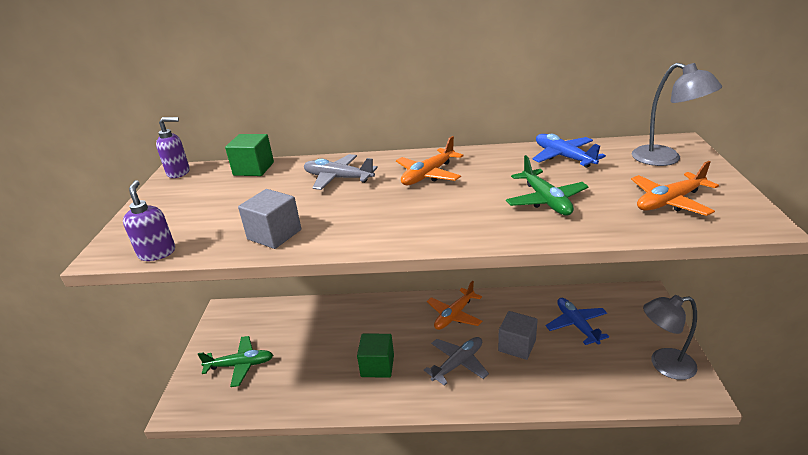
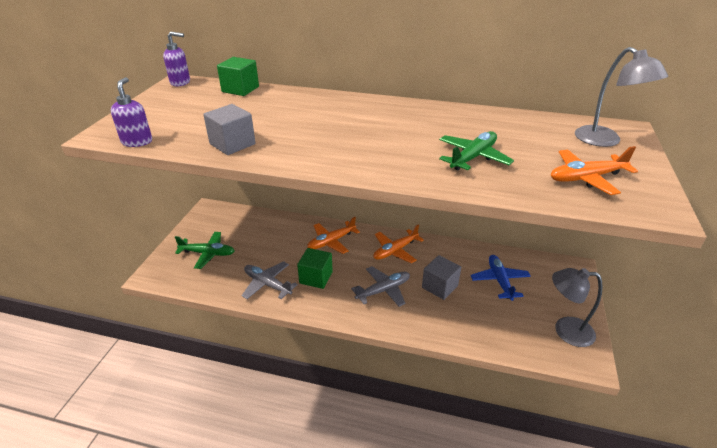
camera: 10 degrees right, 5 degrees up
(338, 178) = (305, 108): grey plane -> grey plane (267, 284)
(428, 175) = (382, 118): orange plane -> orange plane (331, 242)
(546, 200) = (473, 157): green plane -> green plane turned 135 degrees counterclockwise
(563, 157) = (510, 123): blue plane -> none

